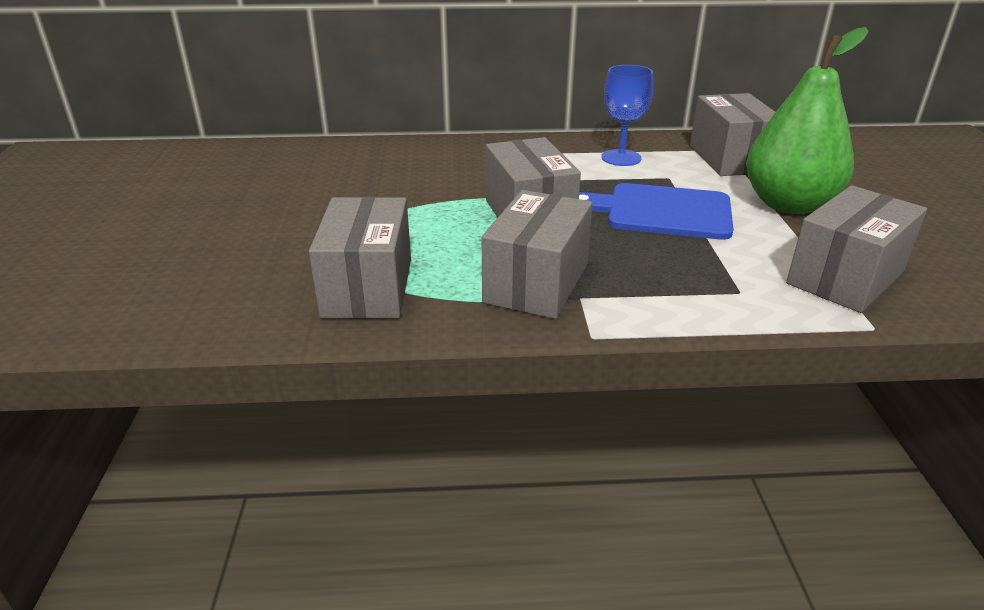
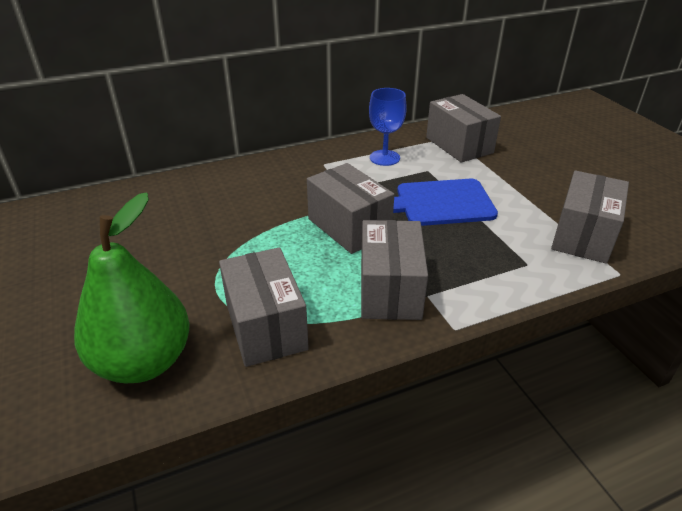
camera: 20 degrees left, 5 degrees up
(788, 204) = (517, 179): green pear -> green pear (144, 362)

